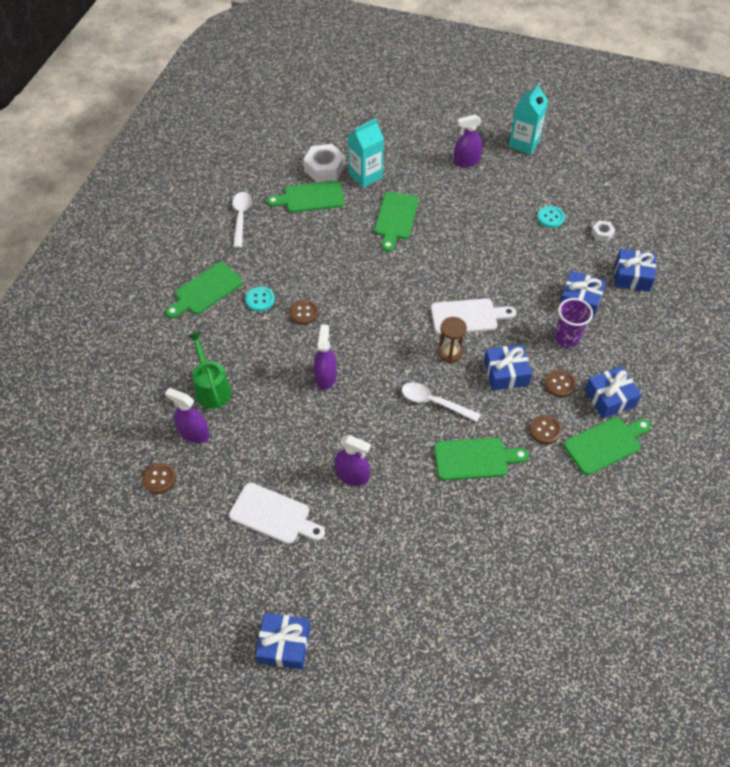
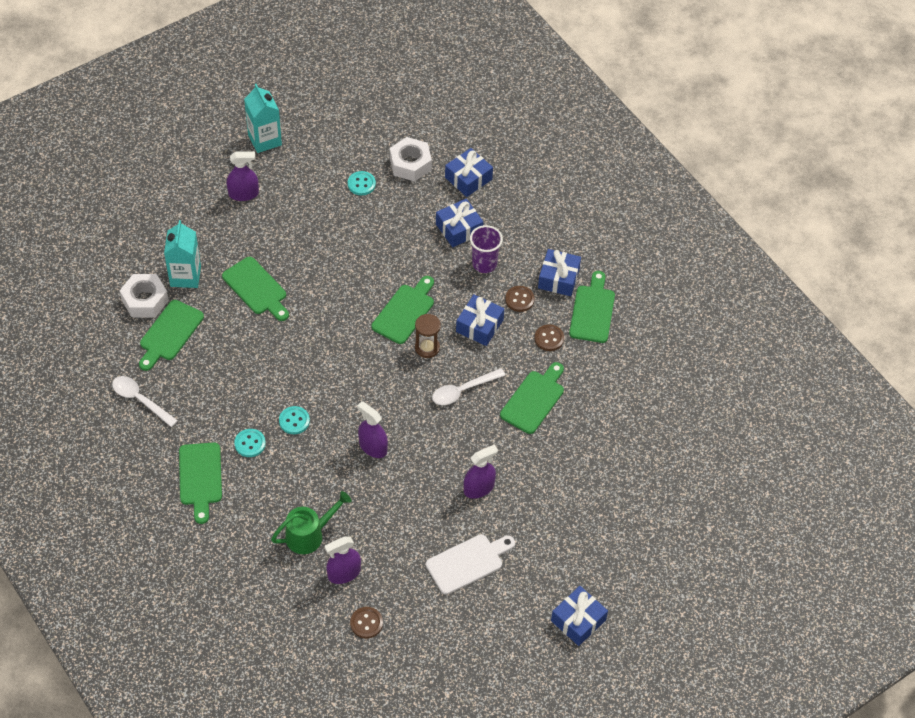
camera: 55 degrees left, 0 degrees up
(211, 388) = (310, 534): green watering can -> green watering can turned 135 degrees clockwise
(303, 313) = (294, 421): brown button -> turquoise button
(466, 161) = (243, 194): purple spray bottle -> purple spray bottle turned 120 degrees counterclockwise
(467, 317) = (405, 312): white cutting board -> green cutting board
(602, 234) = (410, 164): white nut -> white nut, size x1.93

